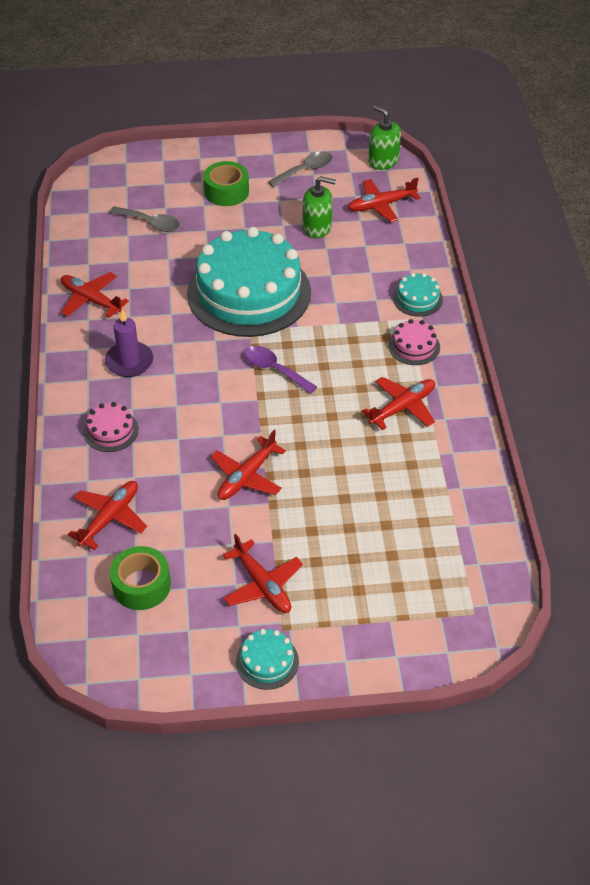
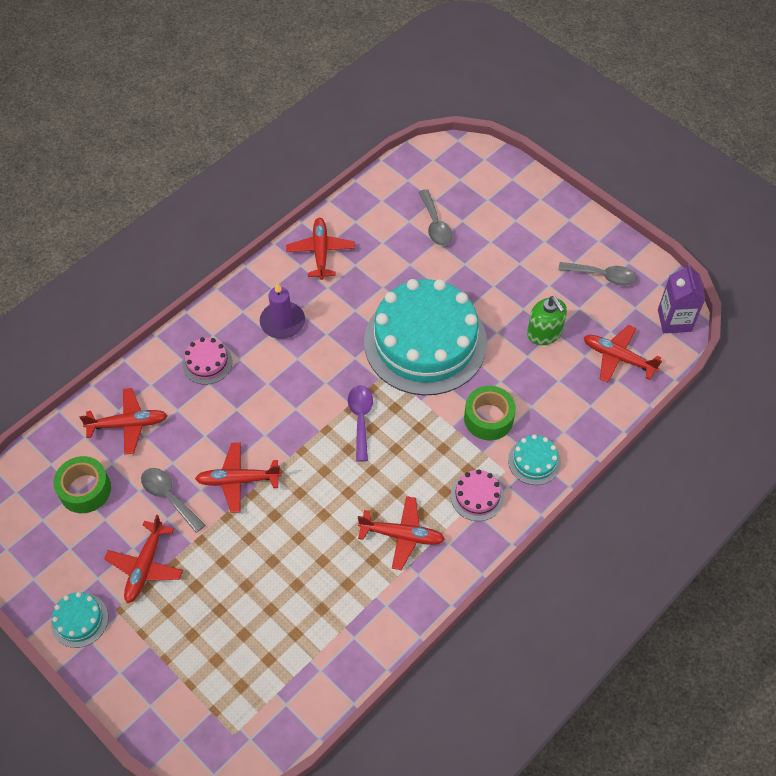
camera: 50 degrees right, 10 degrees up
(213, 531) = (169, 497): none -> grey spoon
(226, 191) = (521, 244): green tape -> green tape (488, 418)
(383, 161) = (674, 320): green soap dispenser -> purple carton

